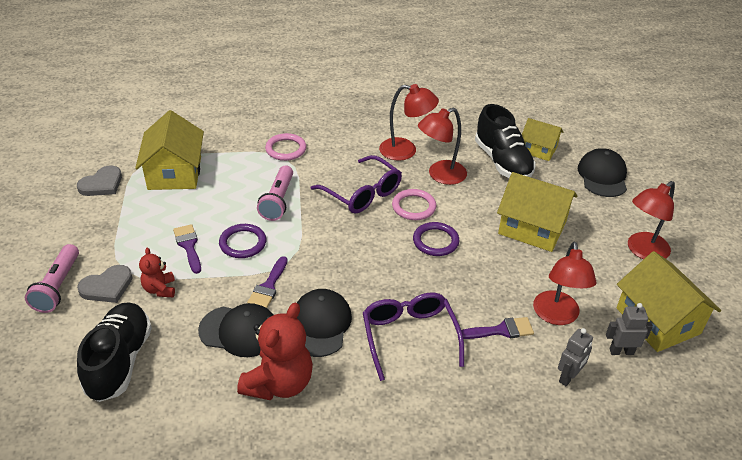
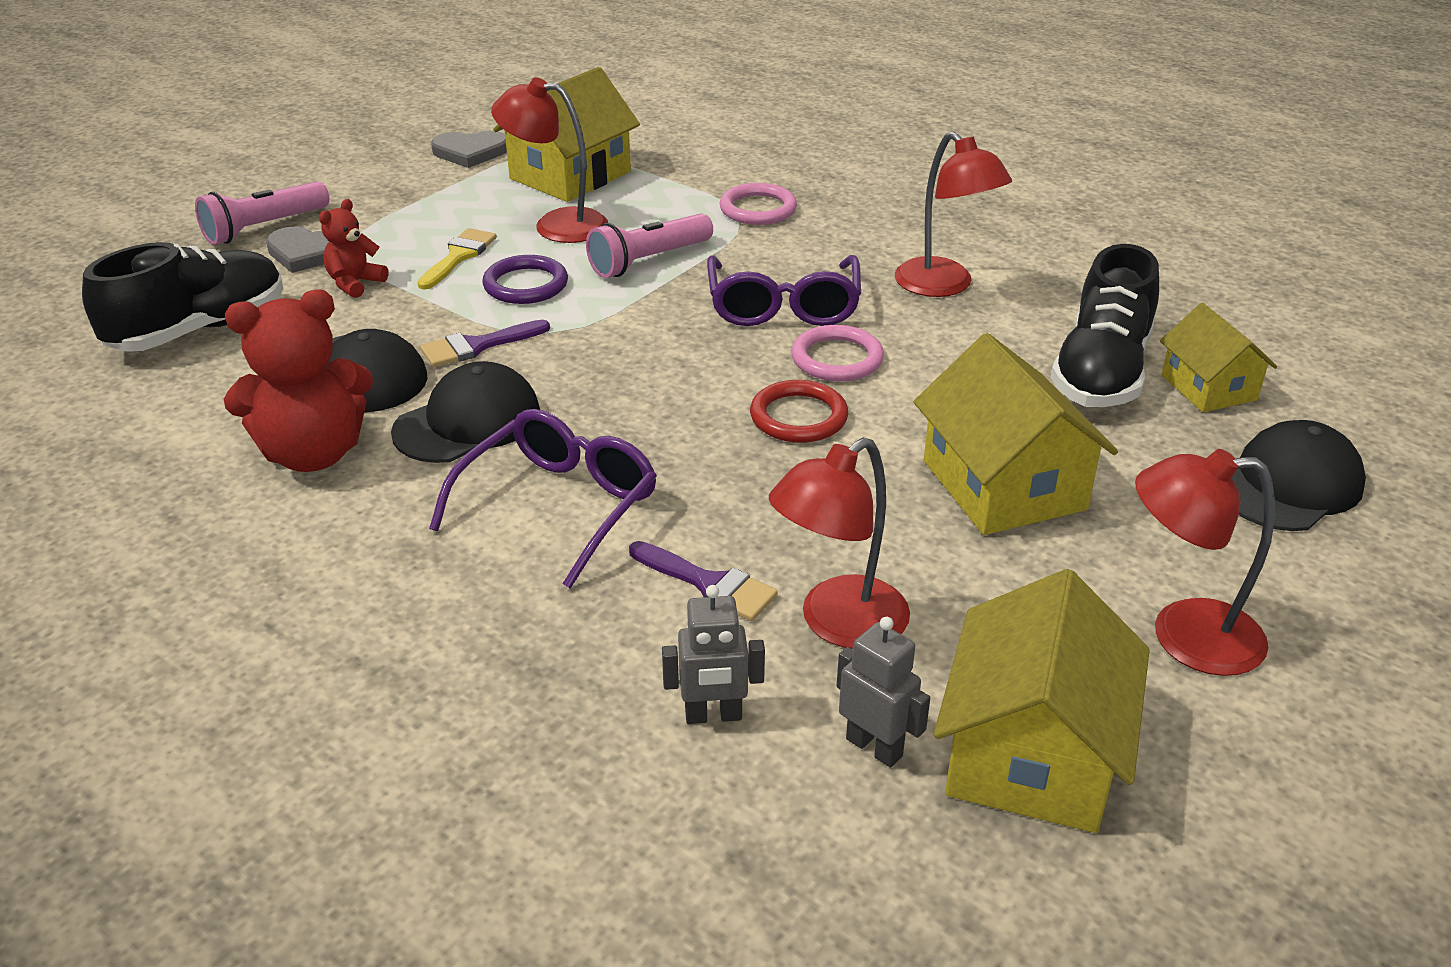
camera: 45 degrees right, 5 degrees down
(188, 246) = (459, 256): purple brush -> yellow brush
(435, 241) = (798, 417): purple ring -> red ring
(440, 175) = (951, 341): red lamp -> red lamp (556, 225)

